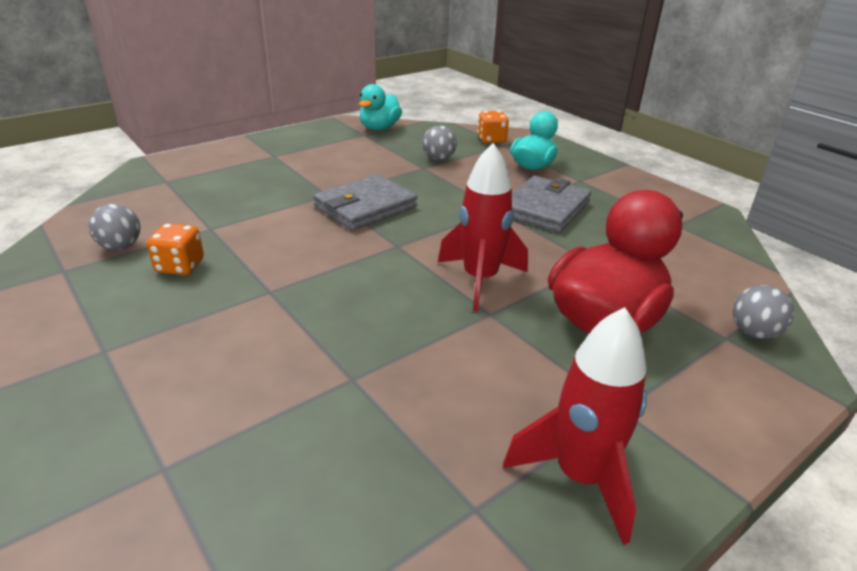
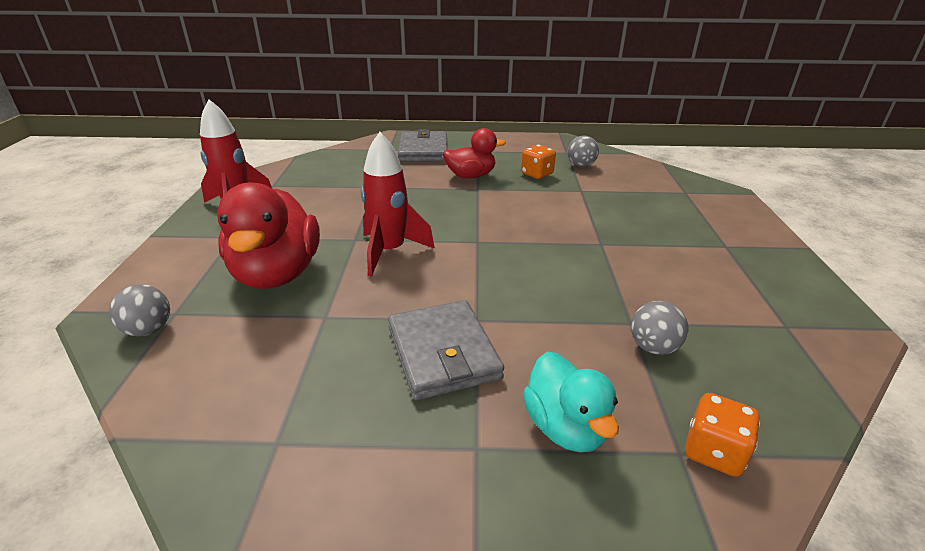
camera: 130 degrees right, 0 degrees up
(231, 312) = (471, 176): none -> red duck
(365, 207) = (558, 251): grey wallet -> grey wallet (423, 150)
(379, 128) = (815, 350): turquoise duck -> none

